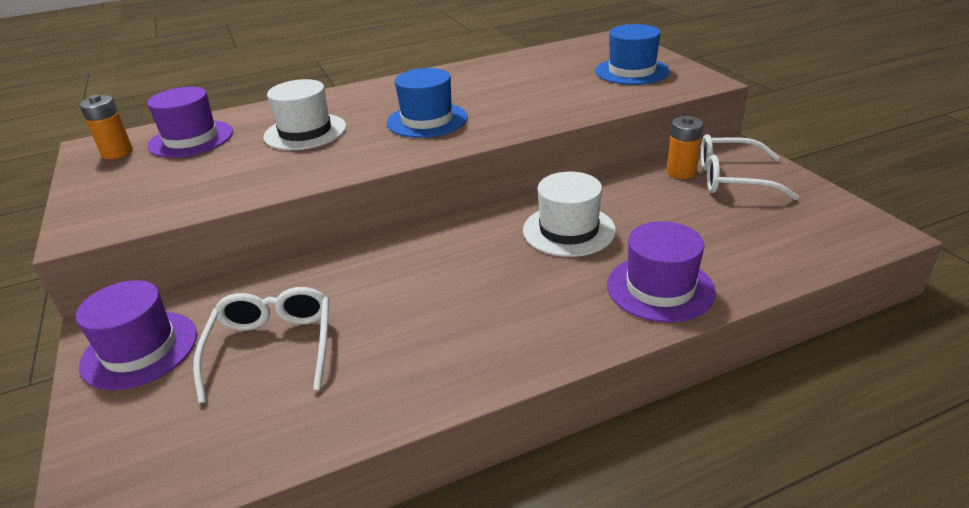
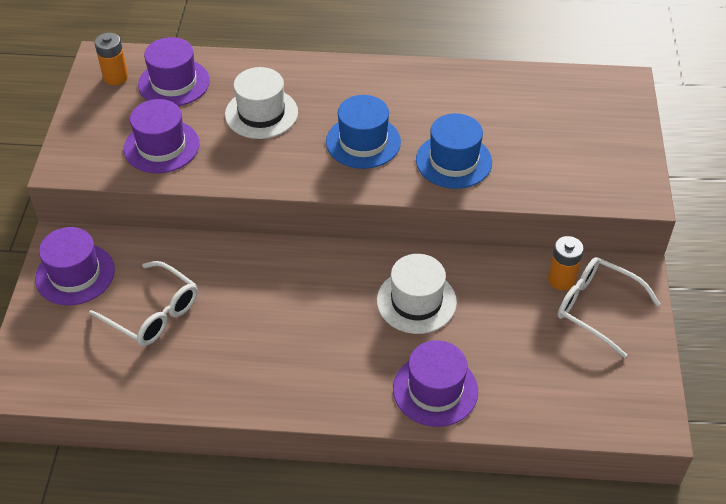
camera: 25 degrees right, 15 degrees up
(204, 182) = (161, 146): none -> purple hat
(272, 348) = (153, 313): white glasses -> white glasses turned 105 degrees clockwise
(632, 71) = (590, 149): blue hat -> blue hat (453, 161)

